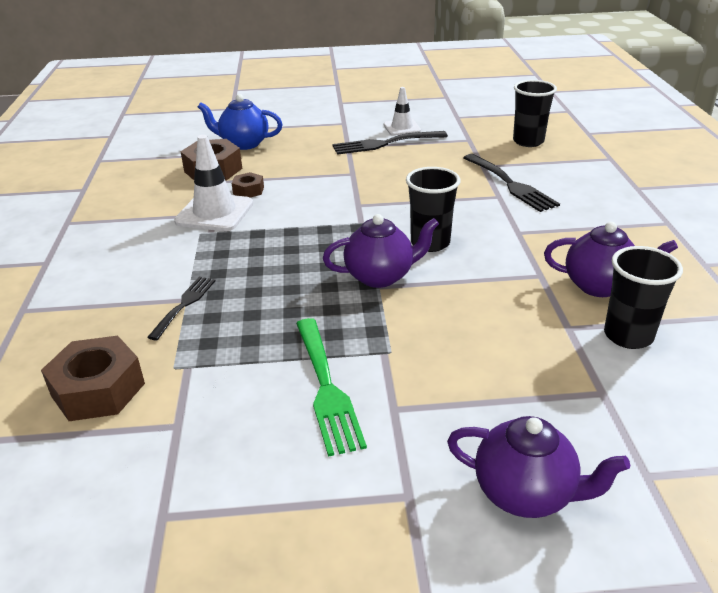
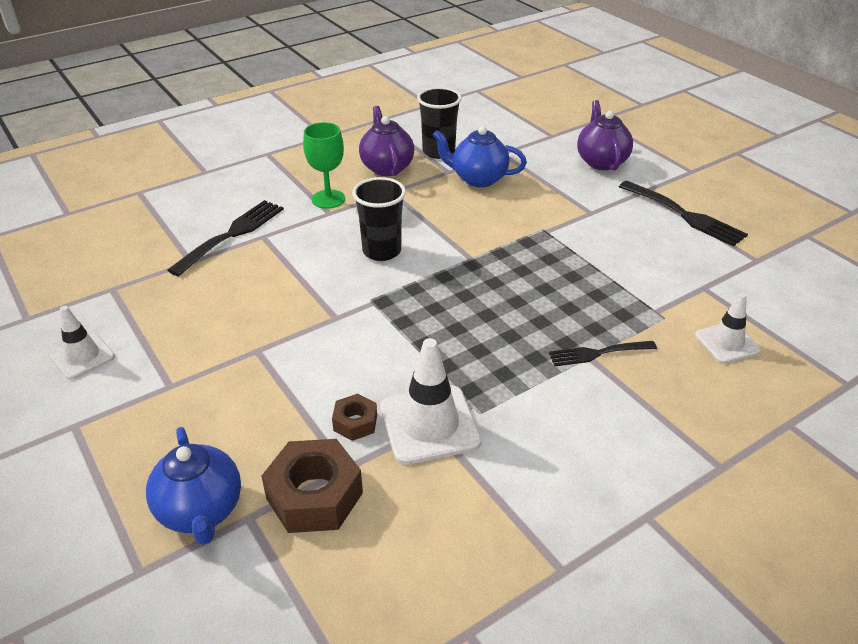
camera: 120 degrees left, 5 degrees up
(98, 389) = (726, 343): brown nut -> white traffic cone
(326, 388) = (603, 241): green fork -> none
(380, 276) = (456, 261): purple teapot -> none
(385, 143) = (149, 354): black fork -> black fork (685, 215)
(528, 141) = (106, 246): black cup -> none
(536, 344) = (478, 179): none -> blue teapot
(545, 236) = (328, 199): none -> green goblet

